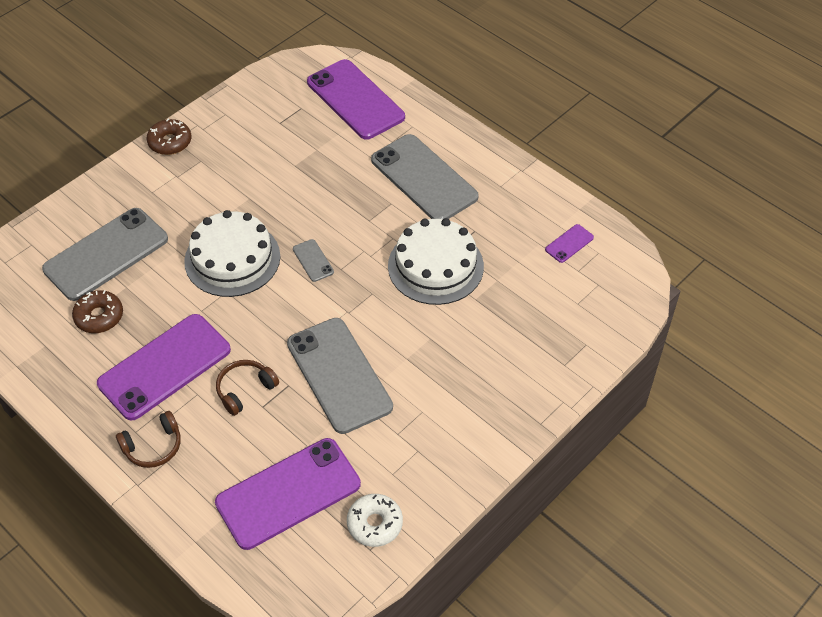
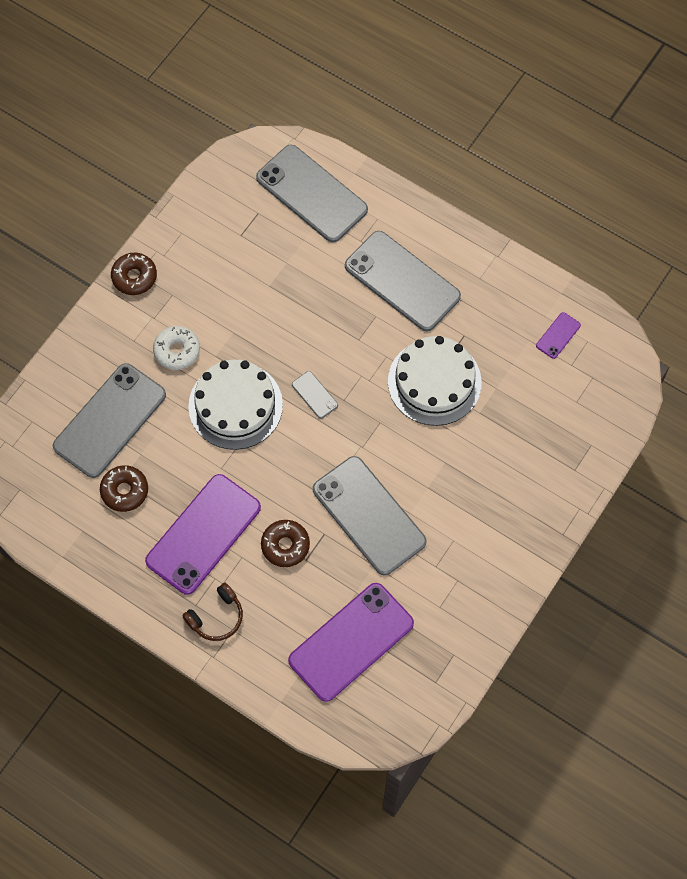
camera: 10 degrees left, 15 degrees up
(245, 390) = (285, 545): brown headphones -> brown donut
(355, 100) = (311, 194): purple phone -> grey phone
(375, 524) = (434, 658): white donut -> white donut (177, 351)

